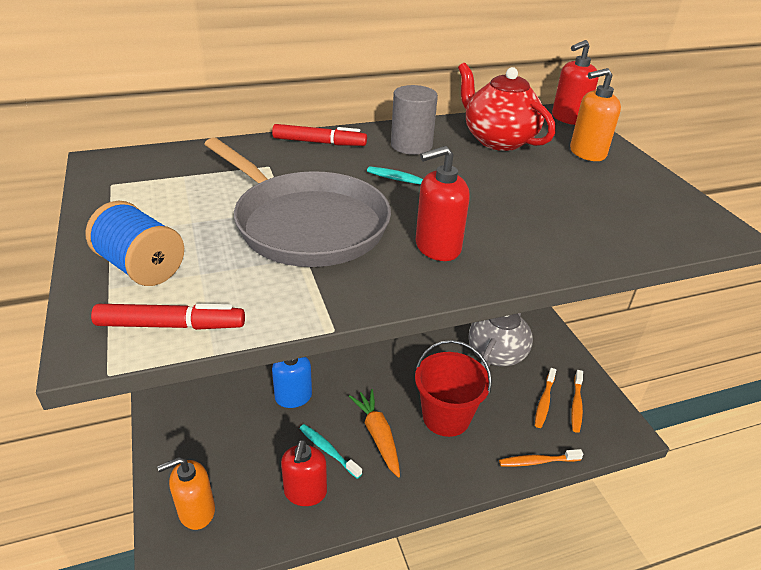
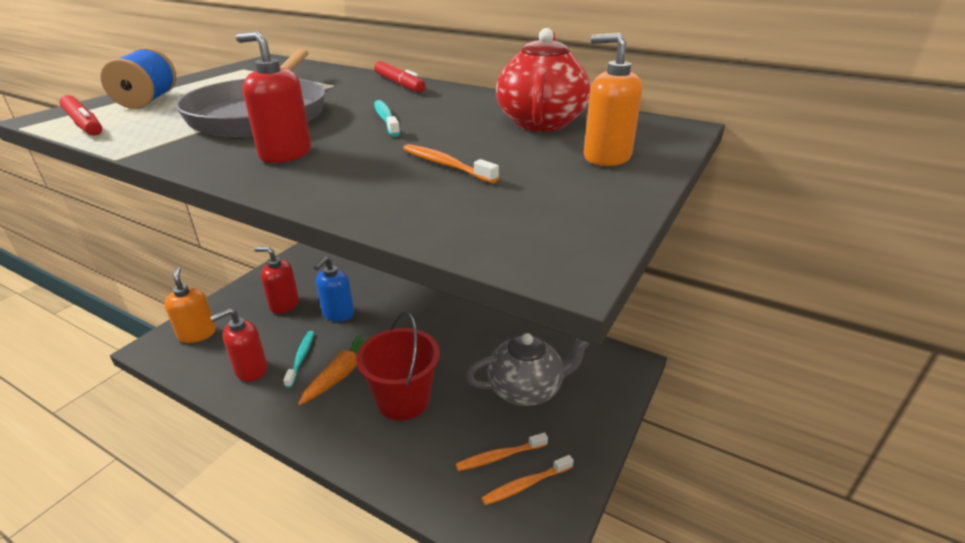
camera: 50 degrees right, 5 degrees down
(196, 511) = (197, 334): orange soap dispenser -> orange soap dispenser turned 45 degrees clockwise
(411, 145) = (456, 103): grey cylinder -> none
(537, 461) = (411, 491): orange toothbrush -> orange toothbrush (446, 165)
(568, 118) = (672, 131): red soap dispenser -> red soap dispenser (284, 304)

